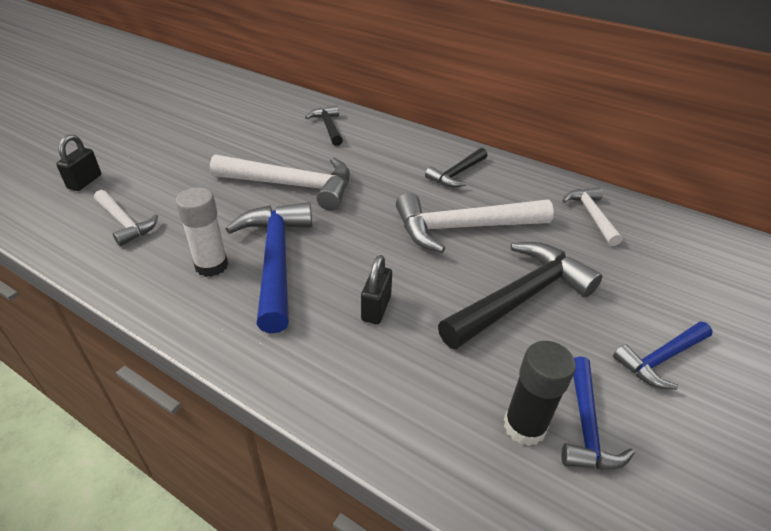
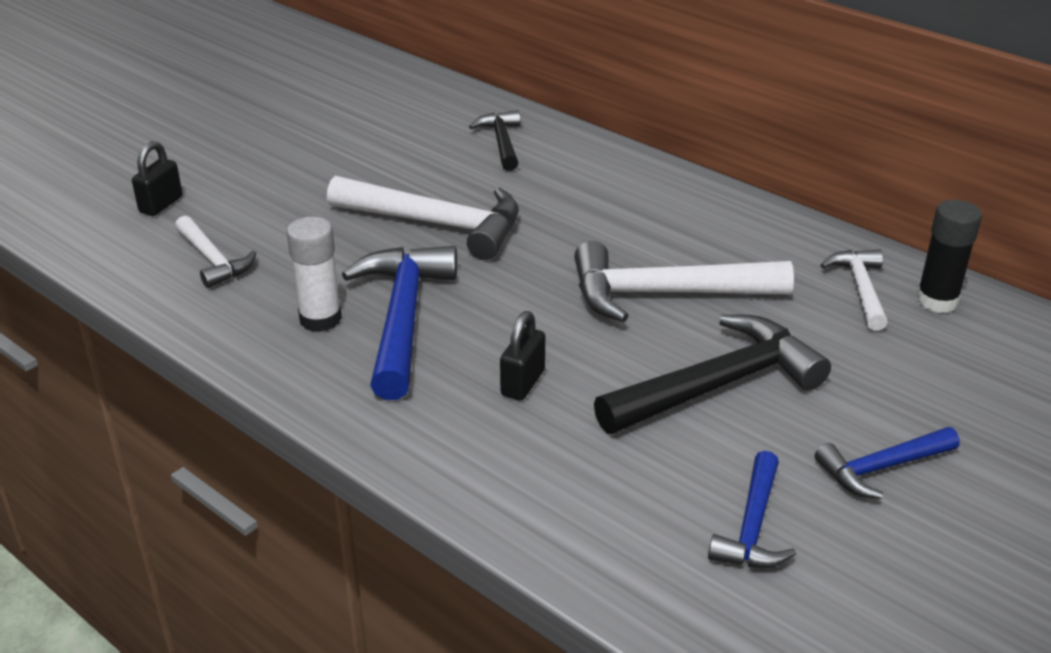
camera: 10 degrees right, 5 degrees down
(457, 174) = (677, 220): black hammer -> none
(524, 426) = (675, 520): black glue stick -> black glue stick (937, 301)

